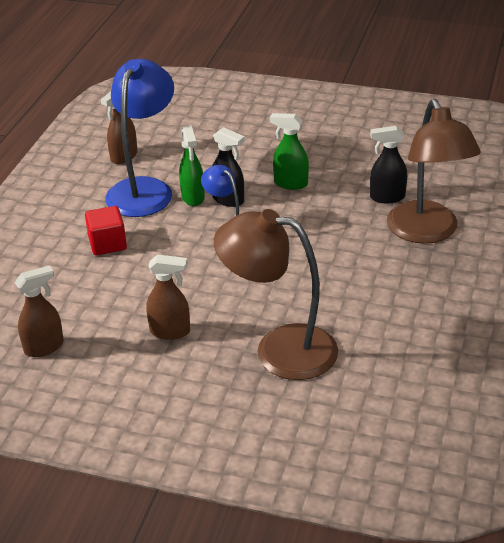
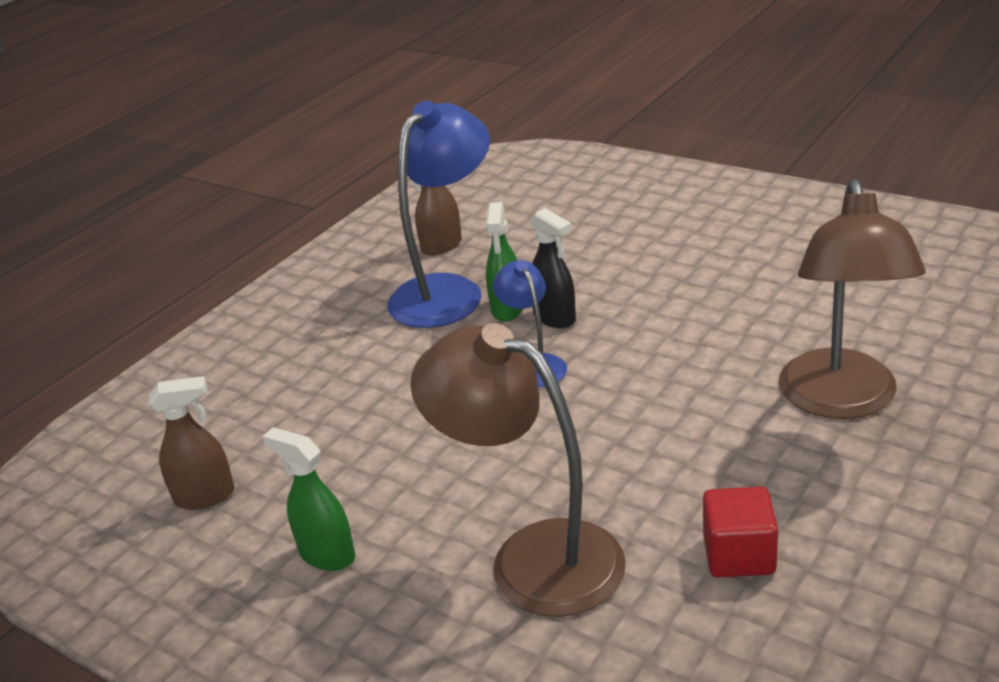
camera: 20 degrees right, 5 degrees down
(107, 244) = (363, 360): red cube -> red cube (739, 555)
(170, 331) = (385, 501): brown spray bottle -> none
(290, 183) = (653, 304): green spray bottle -> green spray bottle (326, 554)
(387, 197) = (793, 339): black spray bottle -> none

